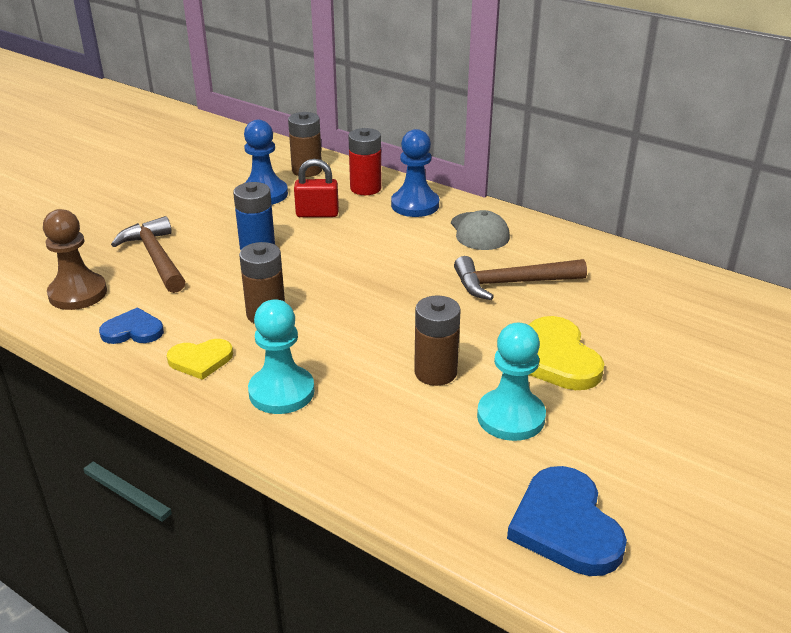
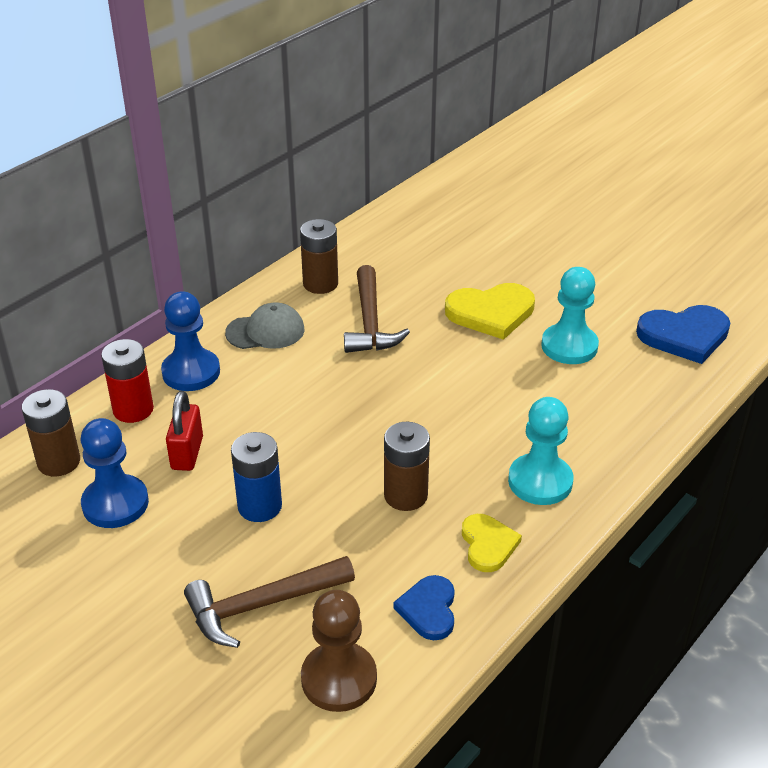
camera: 85 degrees left, 5 degrees up
(435, 372) = (510, 382): brown battery -> brown battery (320, 284)

